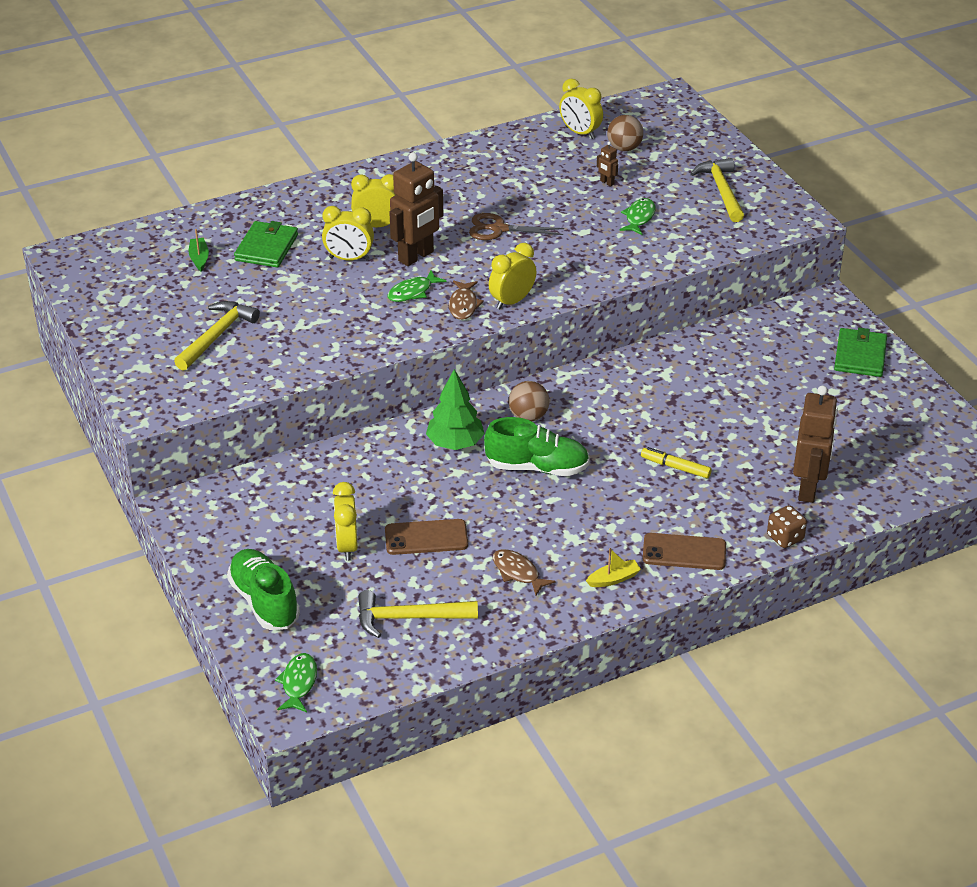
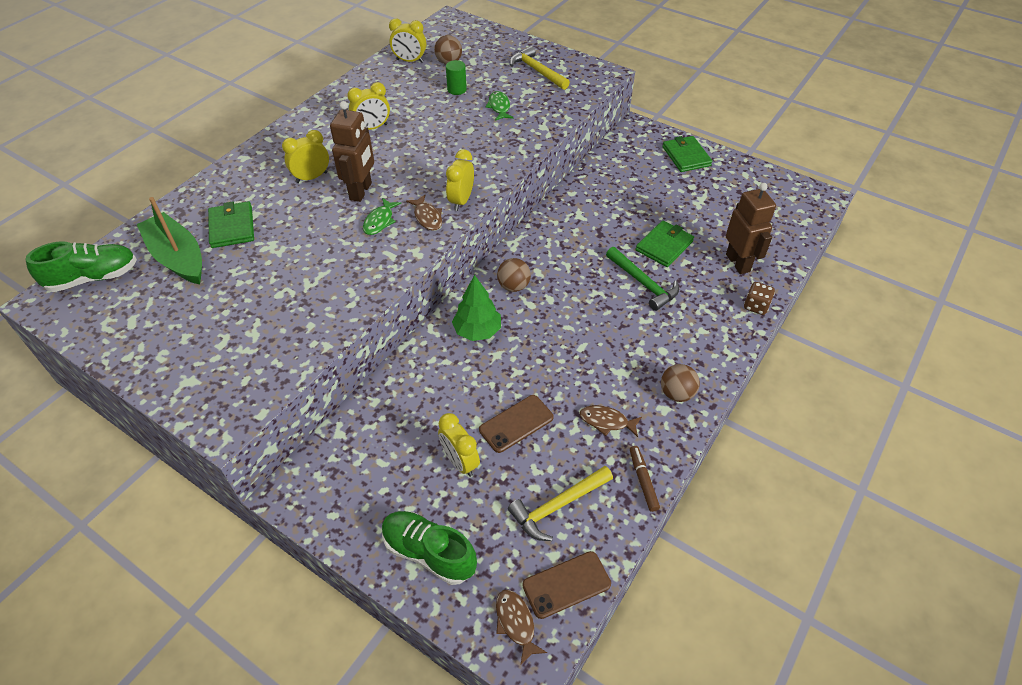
camera: 30 degrees left, 10 degrees up
(199, 258) = (178, 257): green boat -> green boat, size x2.35
(216, 336) = (240, 323): yellow hammer -> none
(298, 683) = (516, 623): green fish -> brown fish
(349, 259) = (308, 212): yellow clock -> yellow clock (372, 128)
(499, 229) = (407, 148): brown scissors -> none
(509, 633) = (643, 480): none -> brown marker
(537, 467) = (551, 325): green shoe -> green shoe (93, 278)
(607, 182) = (457, 89): brown robot -> green cylinder
(613, 579) = (676, 393): yellow boat -> brown ball
(675, 467) = (643, 283): yellow marker -> green hammer
(684, 552) = (704, 348): brown phone -> brown phone (566, 584)
(736, 440) = (664, 246): none -> green wallet

